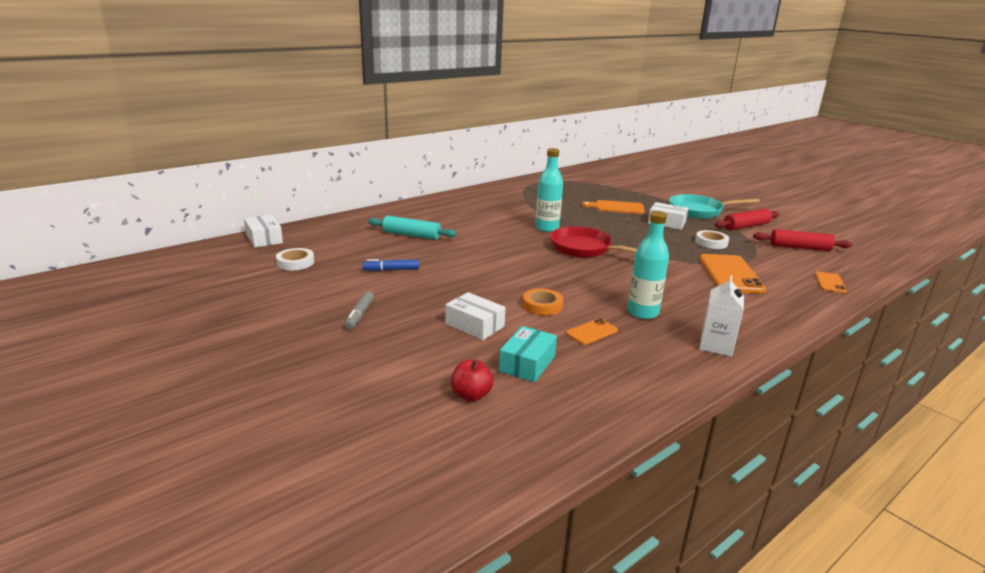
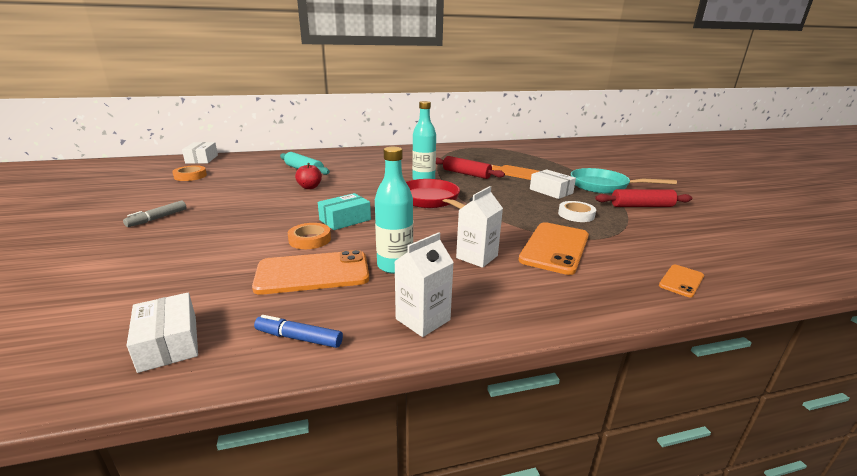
camera: 25 degrees right, 0 degrees up
(295, 262) = (190, 176): white tape -> orange tape
(391, 270) = (243, 191): blue marker -> blue marker (299, 338)
(471, 395) = (104, 304): red apple -> red apple (309, 187)
(474, 325) = (223, 244): white box -> white box (168, 343)
(527, 363) = (203, 288): turquoise box -> turquoise box (345, 220)
(592, 332) = (313, 273): orange phone -> orange phone, size x1.97
(688, 293) = (477, 257): none -> white carton
(799, 247) = (686, 236): red rolling pin -> red rolling pin (466, 174)

